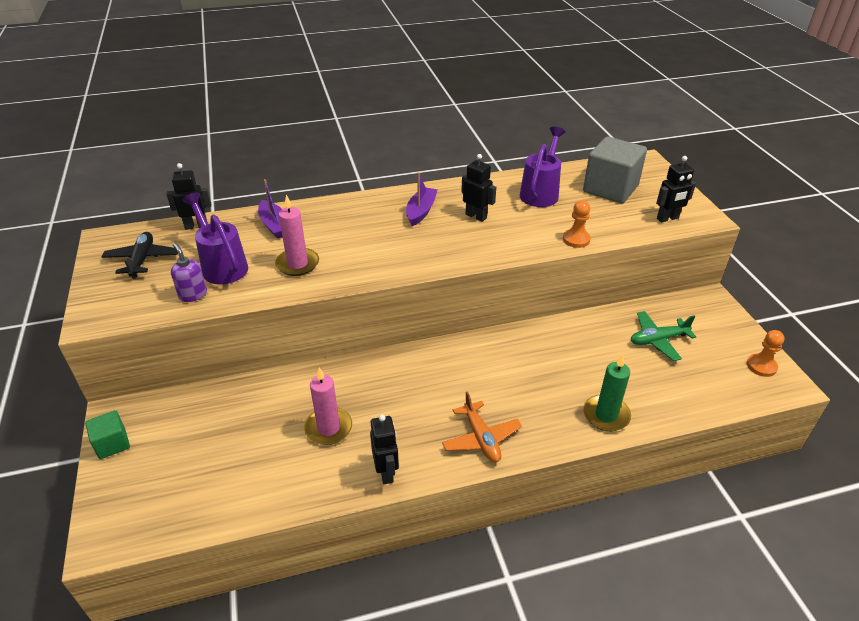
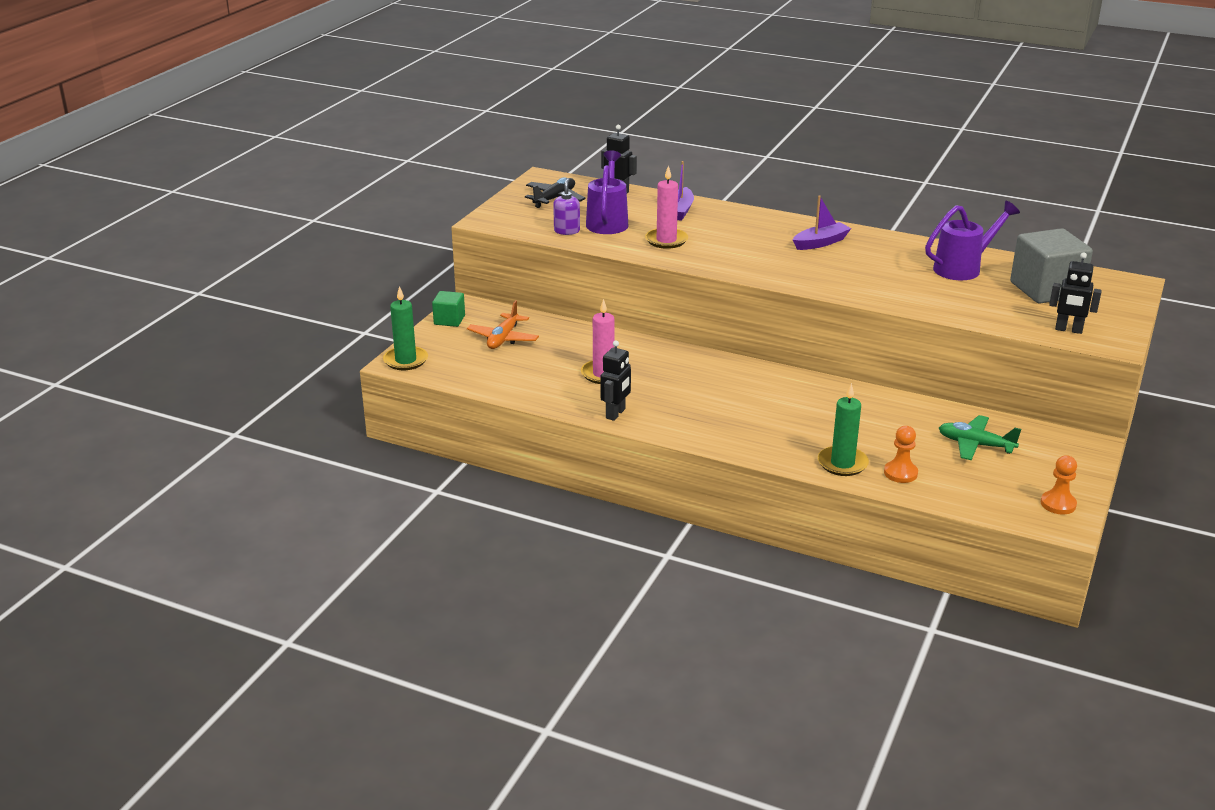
camera: 40 degrees right, 10 degrees down
(108, 531) = (405, 360): none -> green candle
(476, 216) = (868, 263): black robot -> none
(481, 438) = (713, 429): orange plane -> orange plane (503, 338)
(576, 239) = (940, 310): orange pawn -> orange pawn (900, 473)

